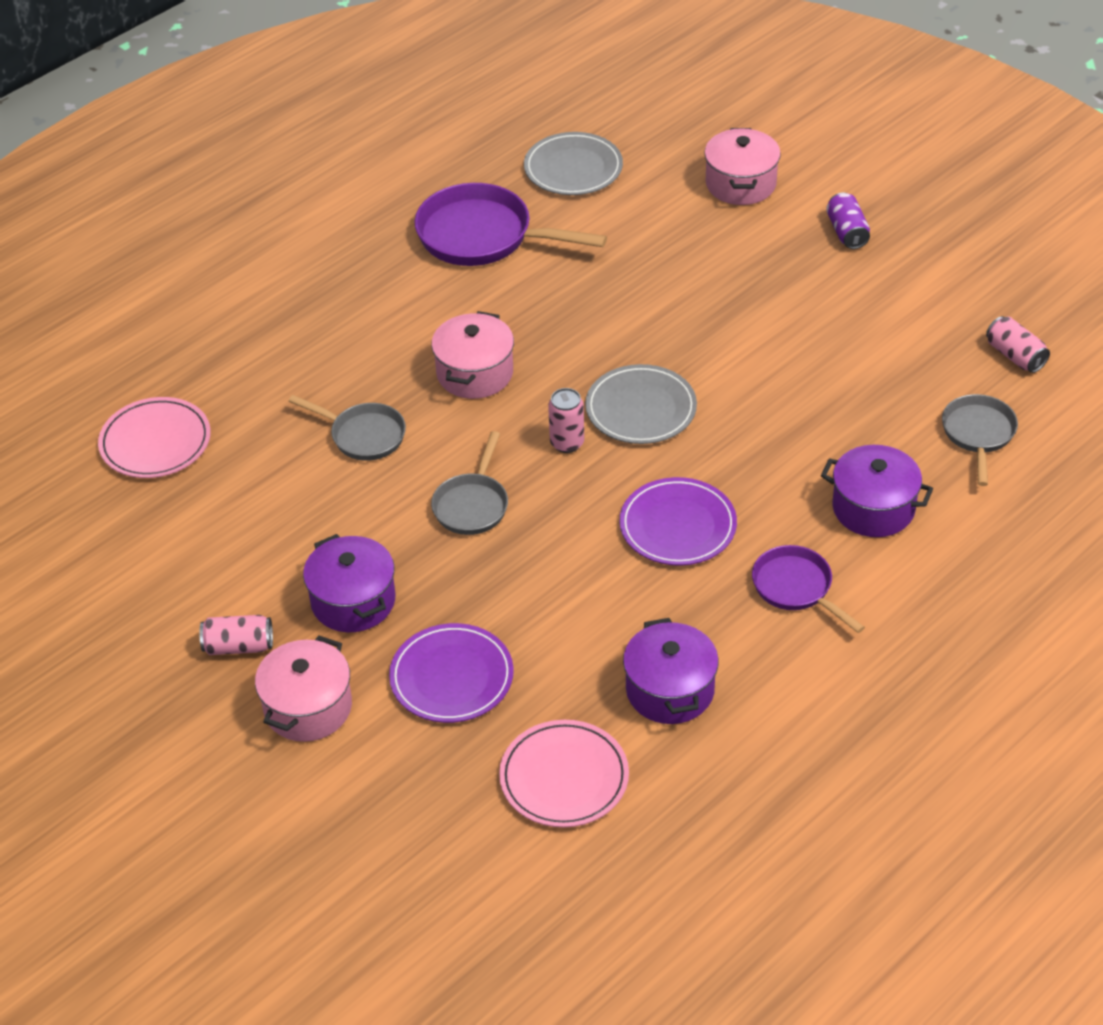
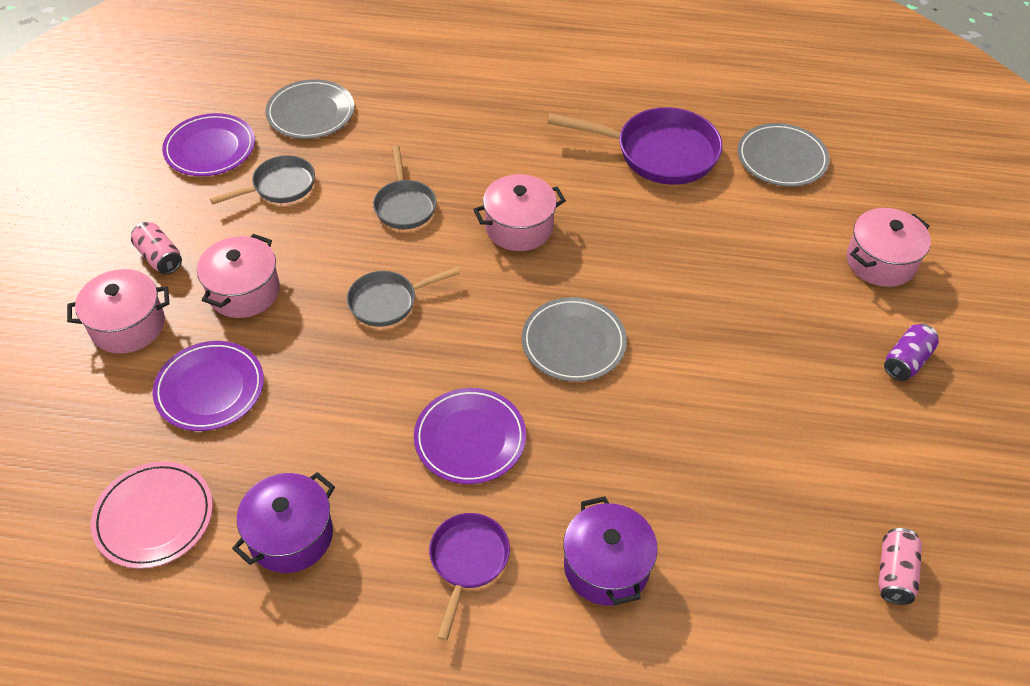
camera: 50 degrees right, 5 degrees up
(120, 542) = (210, 148): none -> purple plate
(155, 442) = (311, 113): pink plate -> grey plate
(353, 601) = (244, 291): purple pot -> pink pot
(483, 236) = (658, 153): purple pan -> purple pan turned 120 degrees clockwise
(567, 443) = (497, 319): pink can -> none
(978, 435) = (768, 600): grey pan -> grey pan (279, 186)

